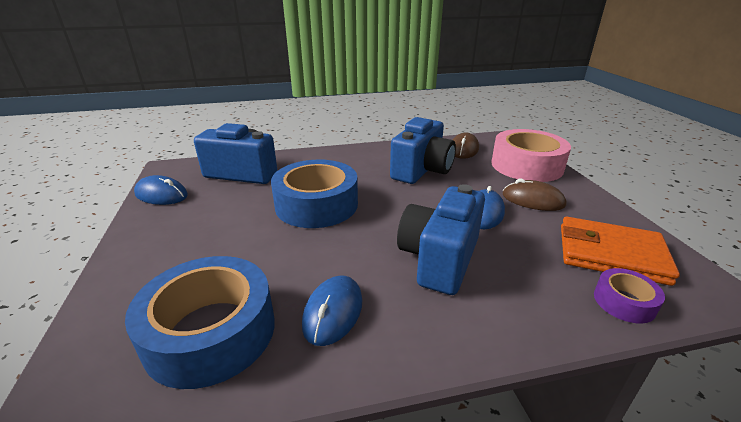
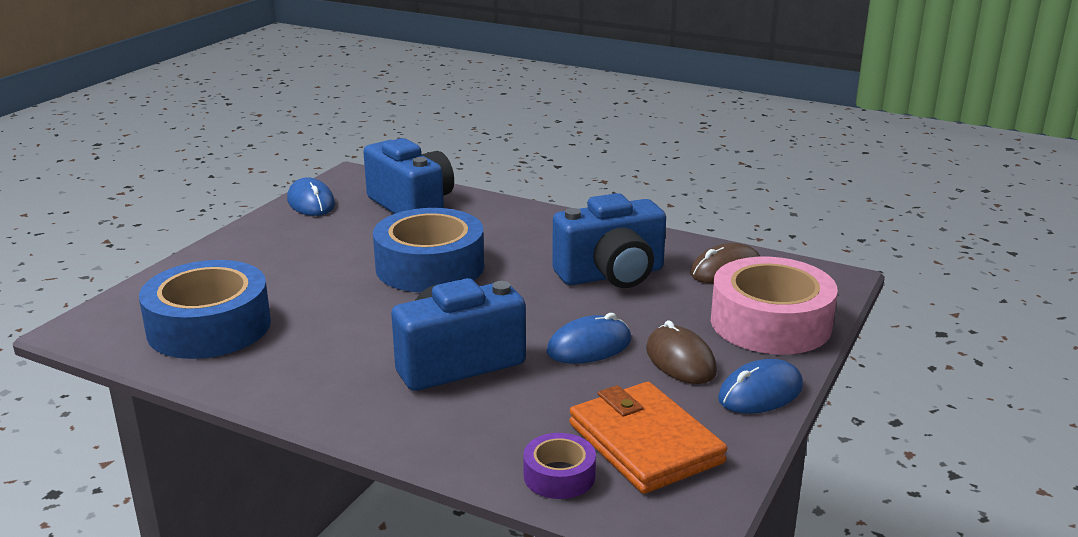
camera: 40 degrees right, 5 degrees down
(333, 312) = (303, 355): blue mouse -> blue mouse (760, 393)

